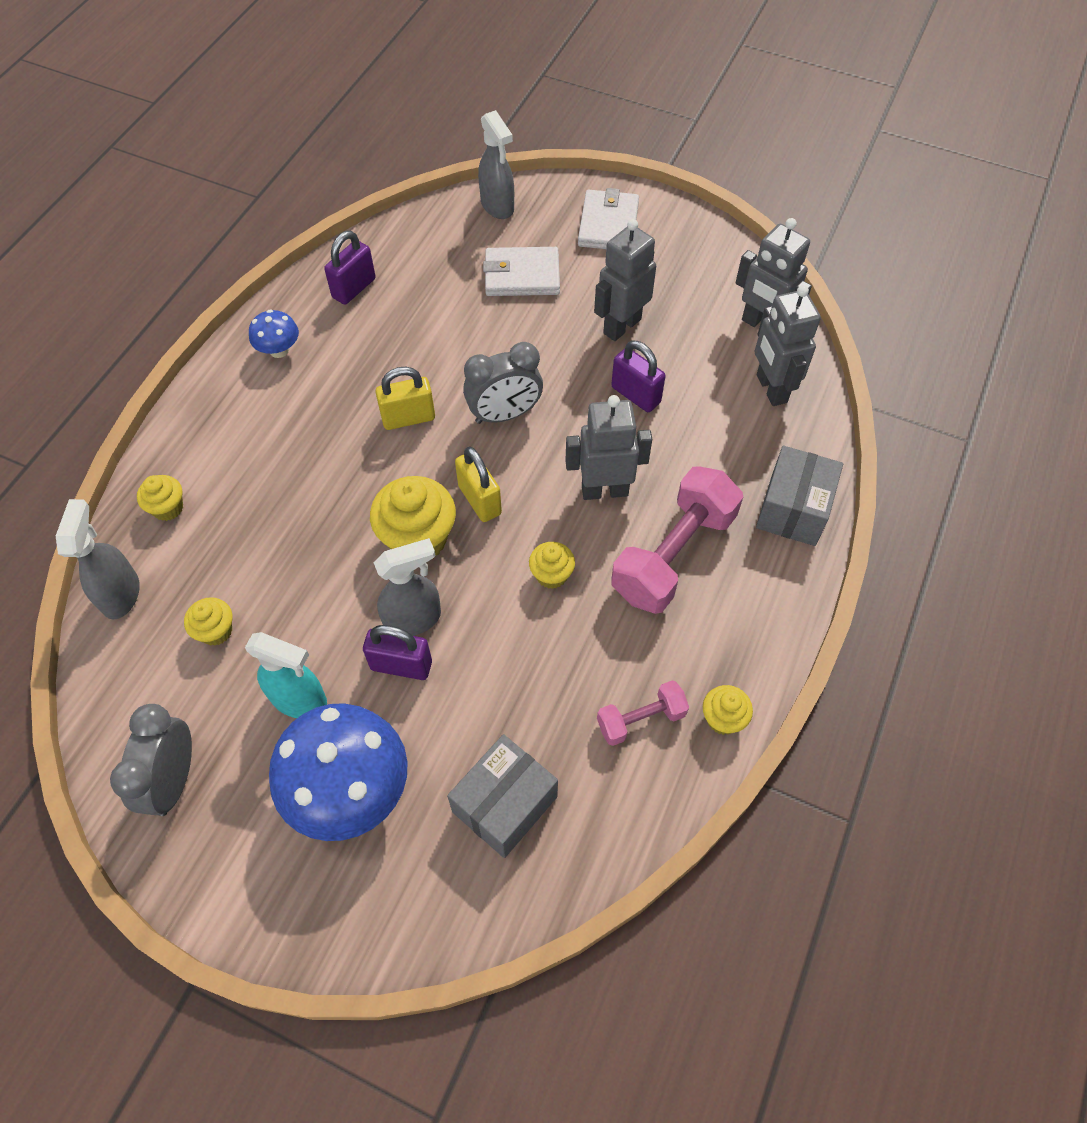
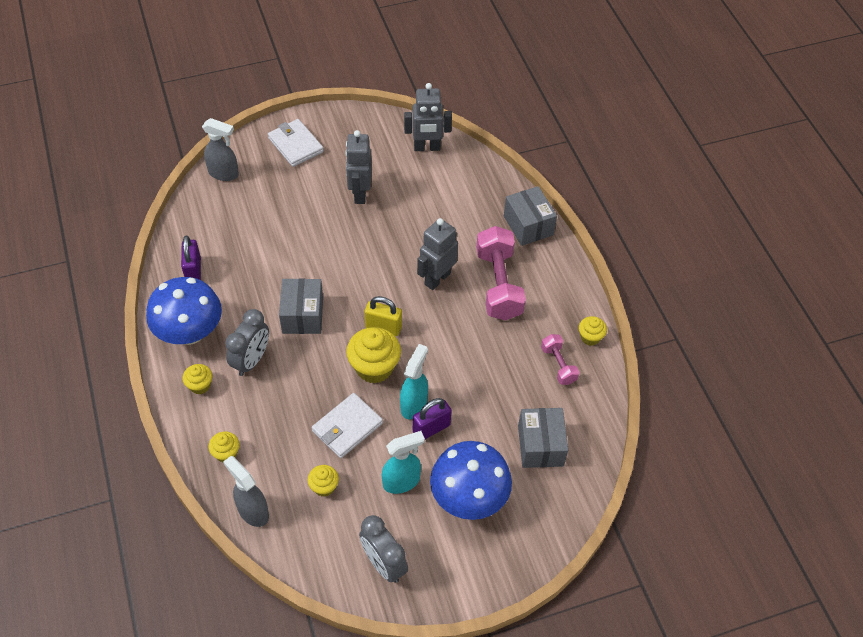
camera: 45 degrees left, 5 degrees down
(279, 350) = (190, 332): blue mushroom -> blue mushroom, size x2.10
(408, 418) = (302, 315): yellow padlock -> grey box
(414, 619) = (414, 404): grey spray bottle -> turquoise spray bottle
(504, 414) = (350, 278): grey clock -> grey clock (251, 360)
(522, 275) = (279, 202): white wallet -> white wallet (347, 427)
(551, 575) = (455, 335): yellow cupcake -> yellow cupcake (200, 385)
(635, 395) = (403, 223): purple padlock -> none
(640, 719) = (558, 365): pink dumbbell -> pink dumbbell turned 45 degrees counterclockwise
(771, 389) = (462, 176): grey robot -> none

